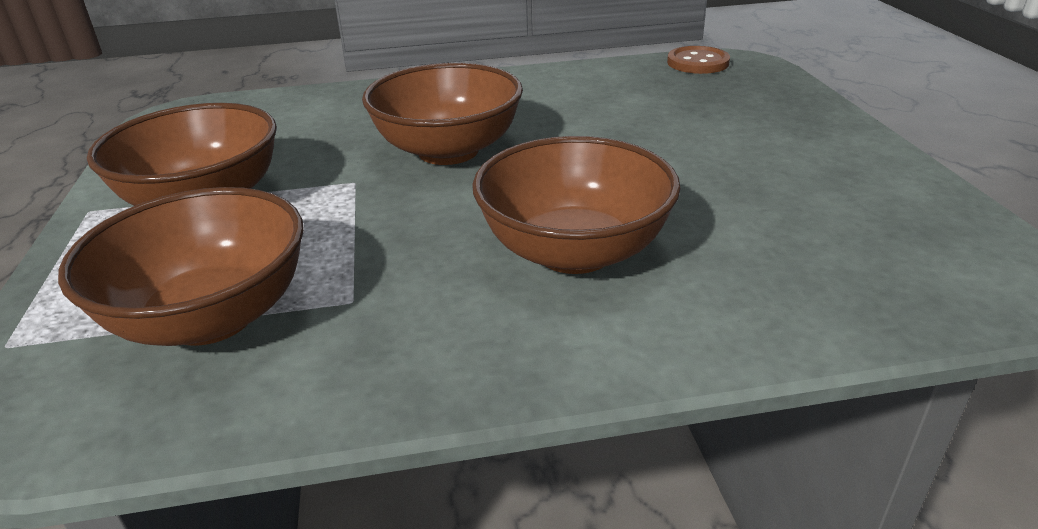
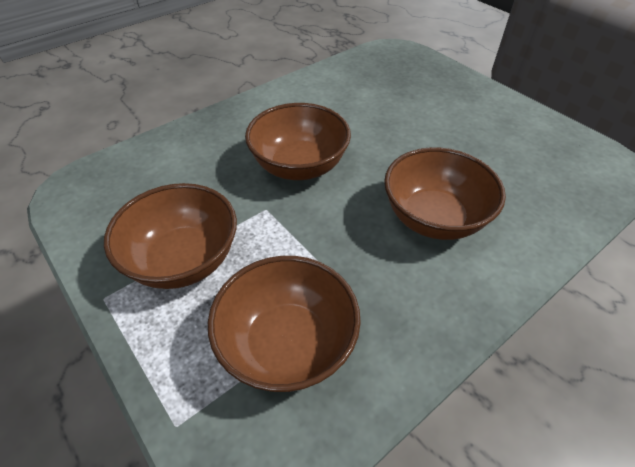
camera: 30 degrees left, 15 degrees up
(698, 62) = (375, 55): brown button -> none

